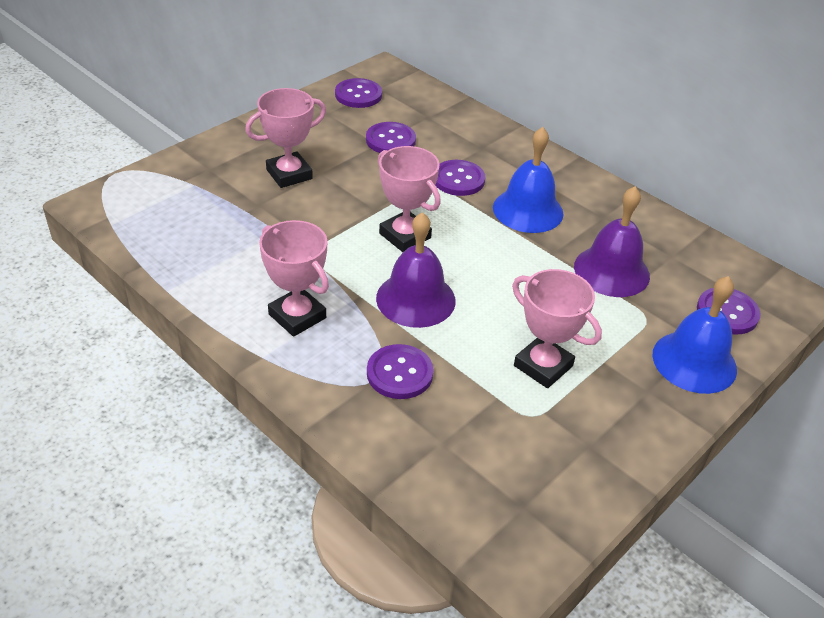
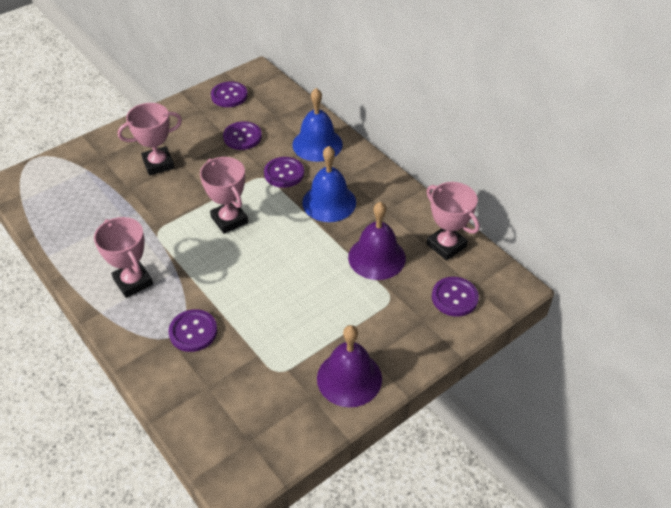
camera: 10 degrees right, 5 degrees up
(415, 299) = (222, 273): purple bell -> purple bell (349, 378)
(543, 366) = (299, 332): pink trophy -> pink trophy (446, 245)
(694, 361) = (414, 336): blue bell -> blue bell (317, 144)

